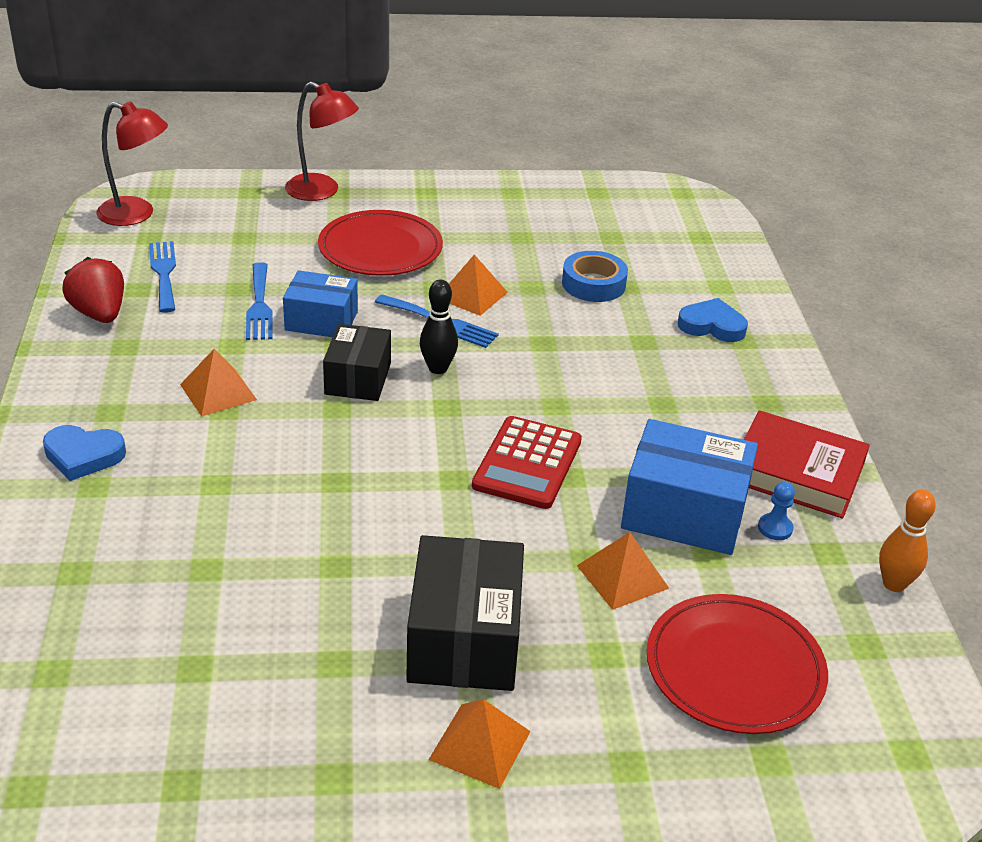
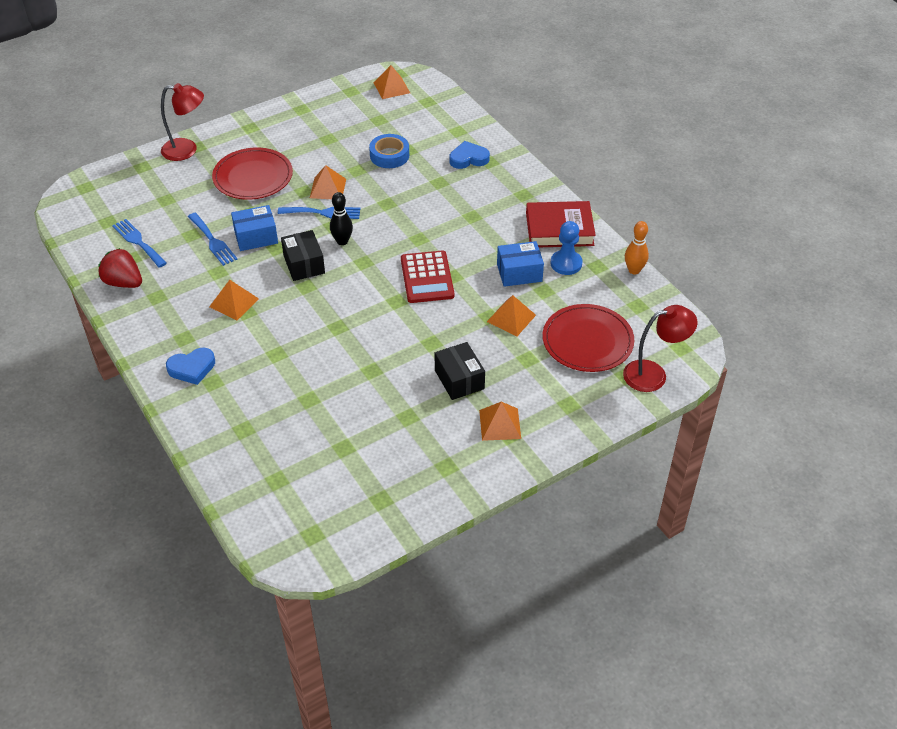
camera: 25 degrees left, 10 degrees up
(137, 214) = (85, 208): red lamp -> red lamp (653, 374)
(464, 639) = (459, 379): black box -> black box, size x0.65
(659, 205) = (391, 87): none -> orange pyramid
(684, 512) = (519, 273): blue box -> blue box, size x0.65
(775, 528) = (566, 264): blue pawn -> blue pawn, size x1.71

